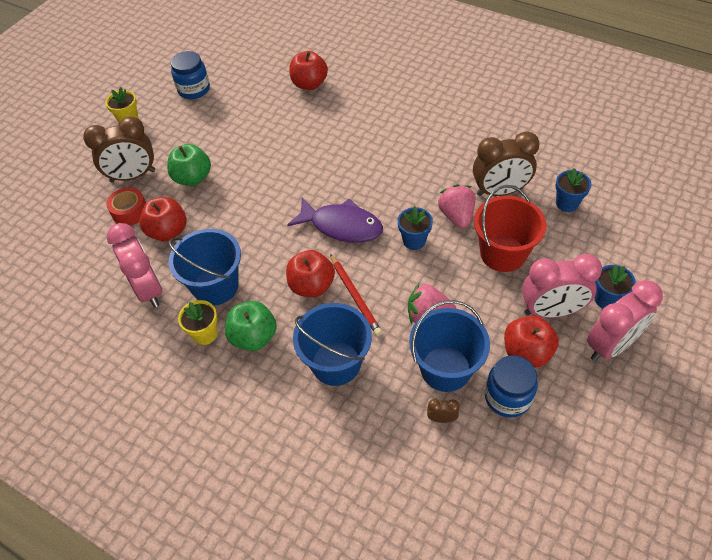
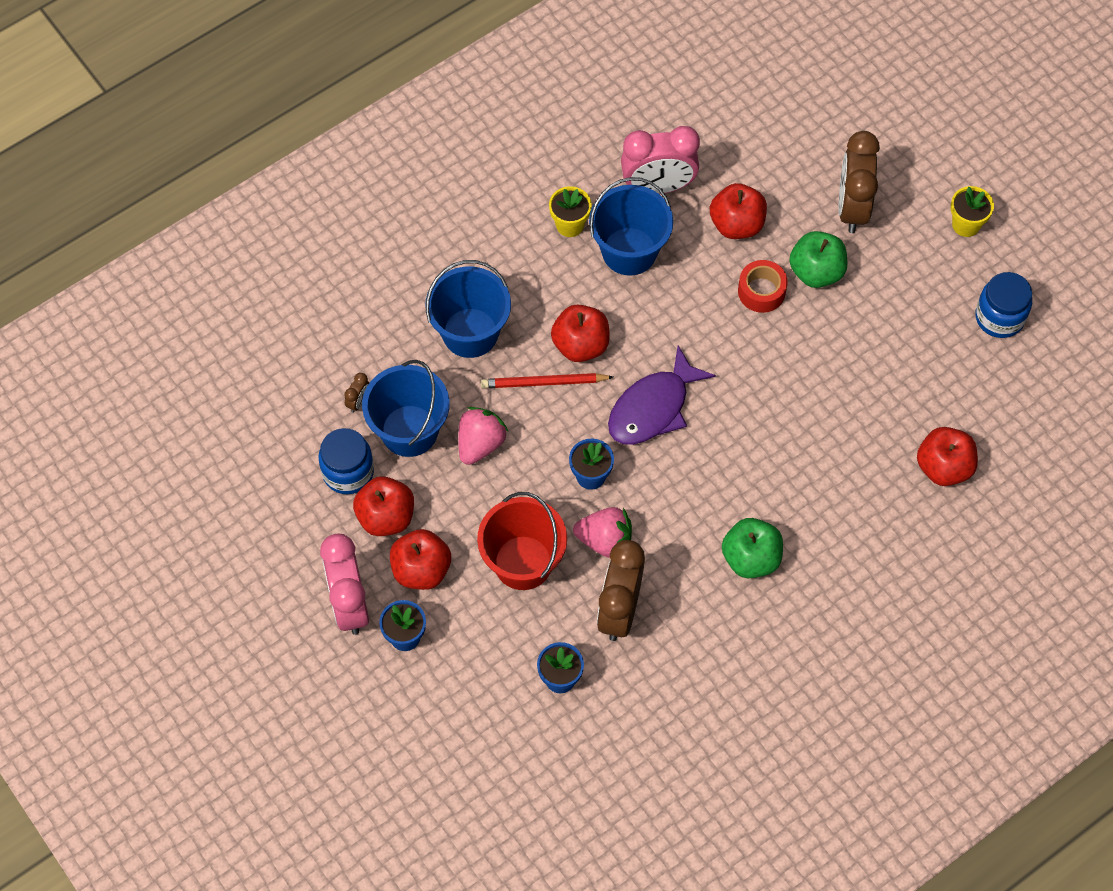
camera: 110 degrees right, 10 degrees up
(130, 212) = (789, 192): red tape -> red tape (761, 291)
(253, 337) = (542, 268): green apple -> green apple (751, 558)
(551, 311) = (421, 570): pink clock -> red apple

